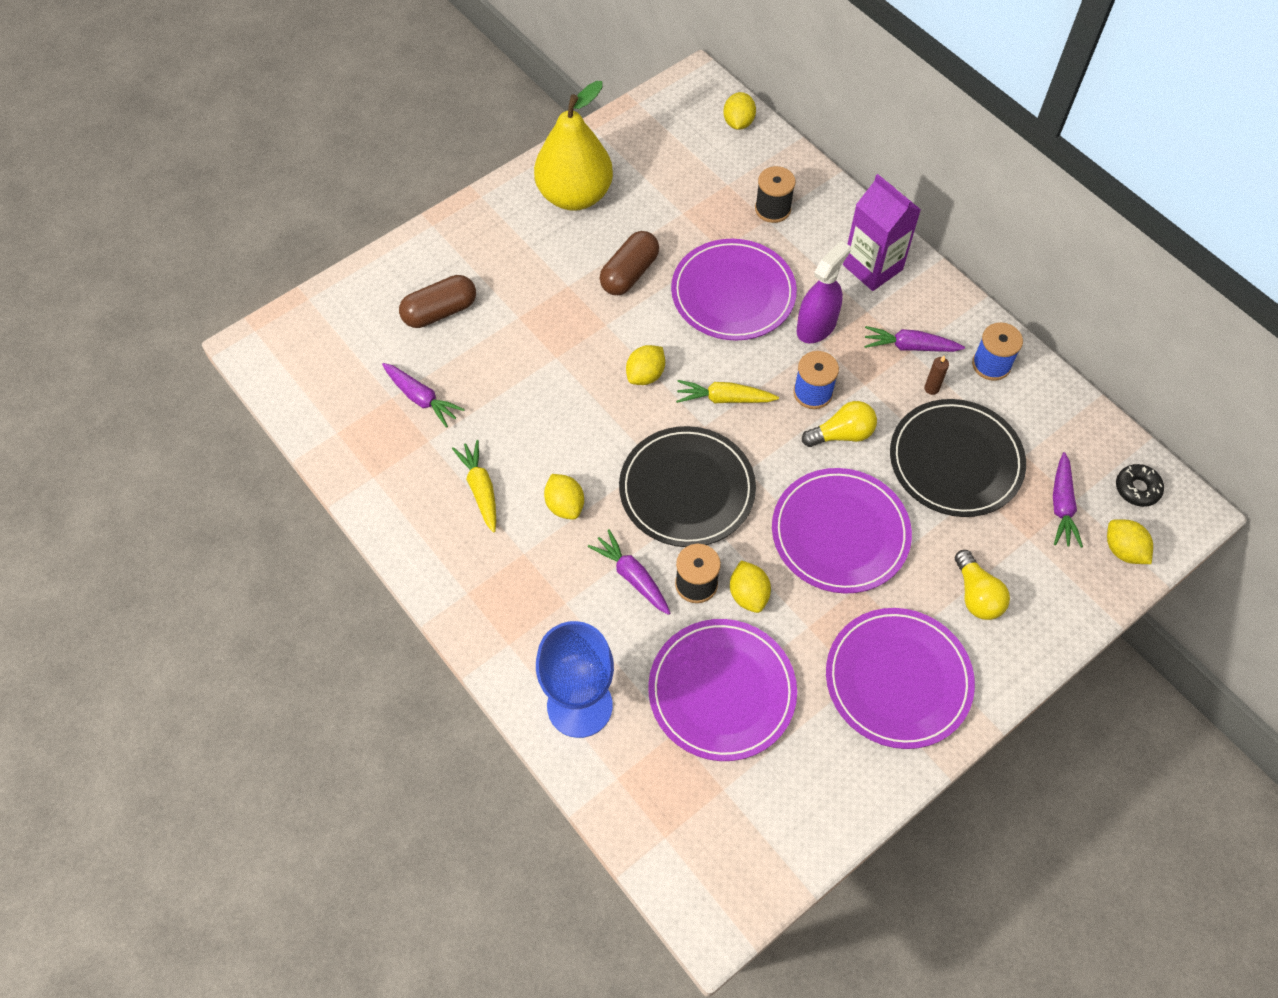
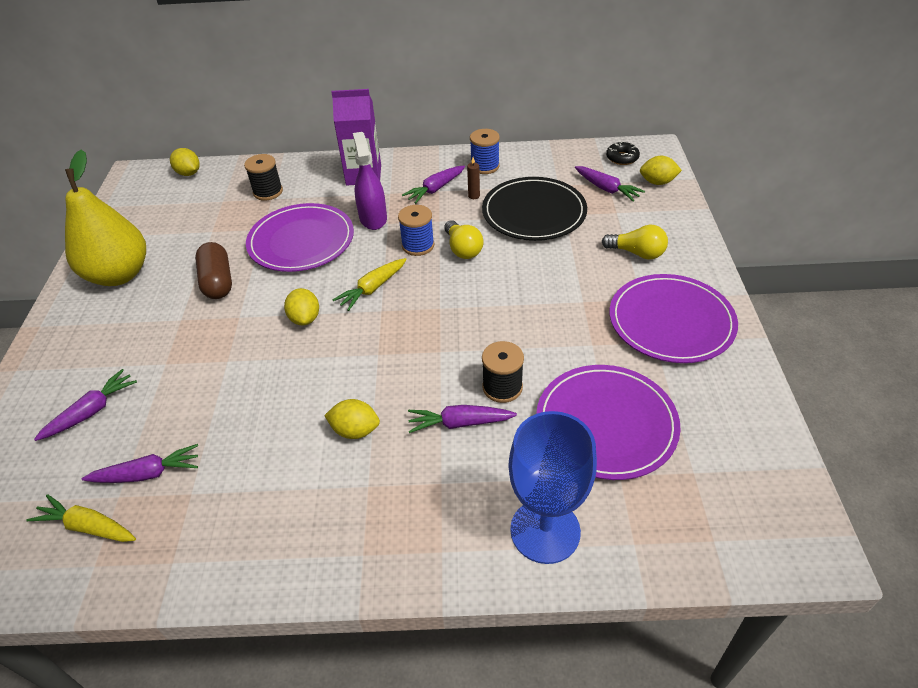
camera: 50 degrees left, 15 degrees down
(440, 311) = (92, 411): brown capsule -> purple carrot
(480, 489) = (278, 481): yellow carrot -> yellow carrot (88, 526)
(687, 489) = (420, 348): black plate -> none
(748, 594) = (538, 362): yellow lemon -> none
(840, 533) = (534, 289): purple plate -> none
(842, 434) = (462, 249): yellow light bulb -> yellow light bulb turned 135 degrees clockwise

